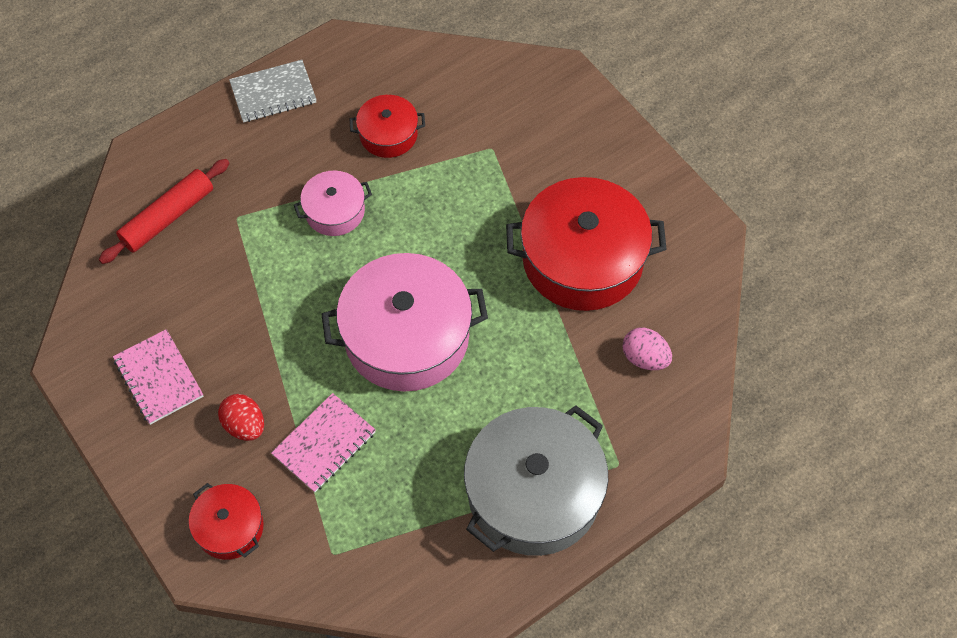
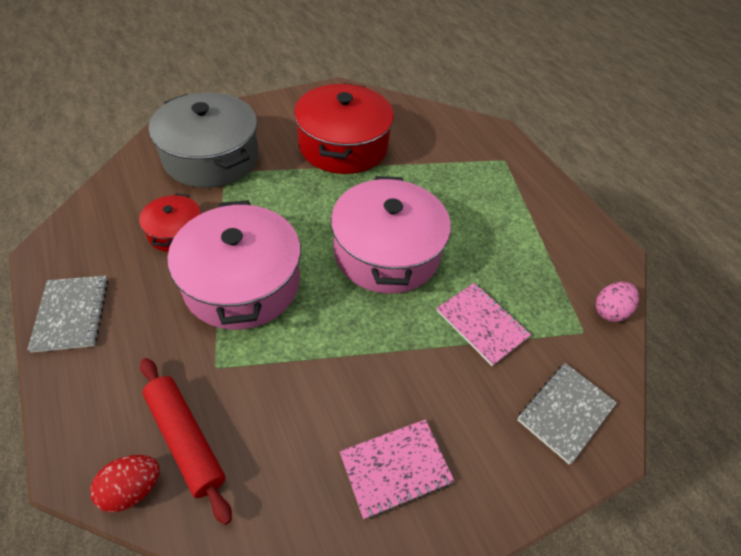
camera: 85 degrees left, 10 degrees down
(230, 527) = (565, 412): red pot -> grey notebook
(245, 425) = (459, 387): red egg -> red egg (133, 488)
(335, 211) = (242, 283): pink pot -> pink pot, size x1.97
(533, 493) = (525, 203): grey pot -> grey pot (211, 157)
(644, 358) = (427, 134): pink egg -> pink egg (609, 311)

